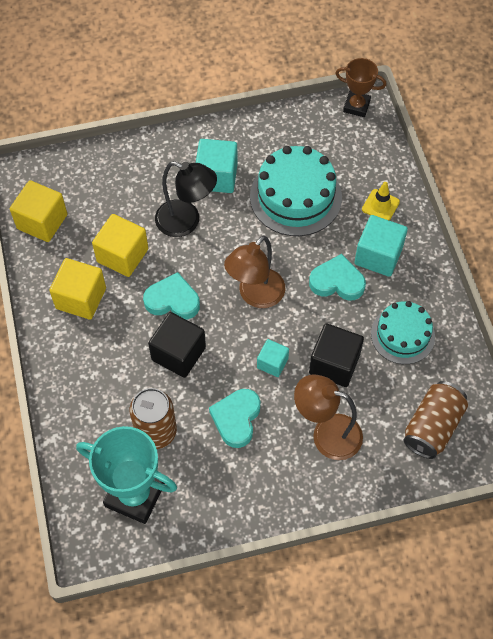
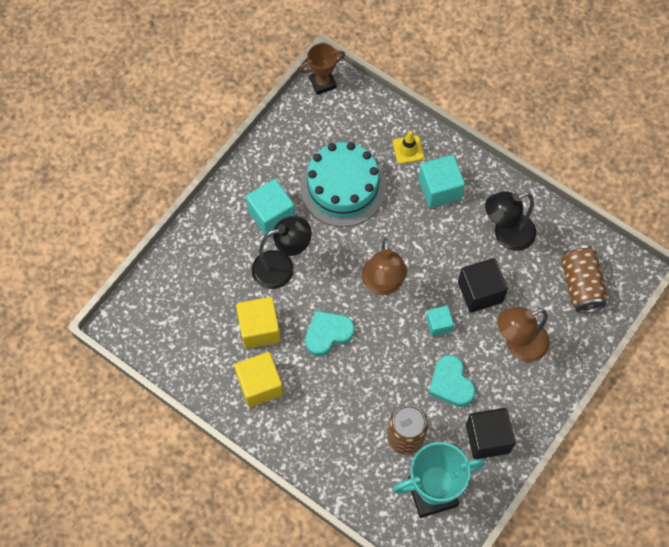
camera: 40 degrees left, 5 degrees up
(42, 222) = (173, 350): yellow cube -> none
(178, 353) = (368, 369): black cube -> black cube (487, 438)
(337, 282) = (429, 230): turquoise heart -> none
(402, 335) = (506, 235): turquoise cake -> black lamp

